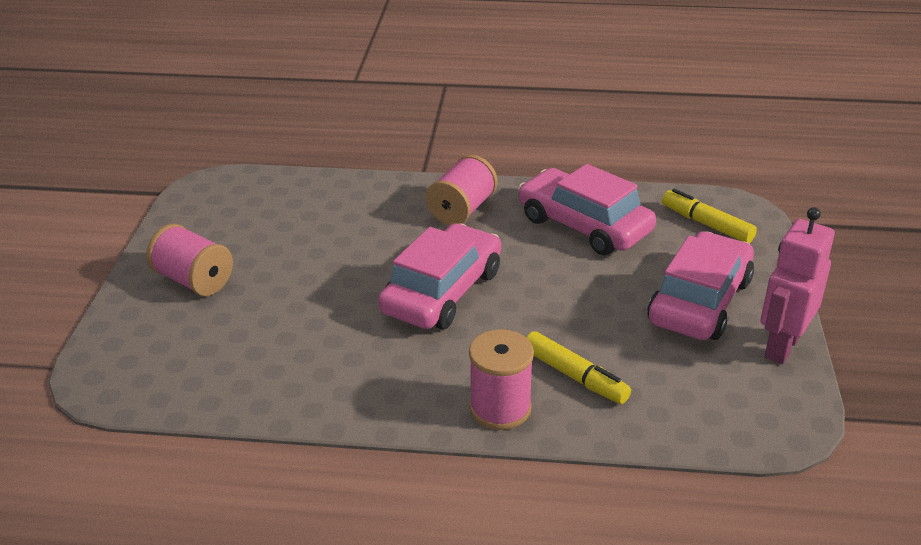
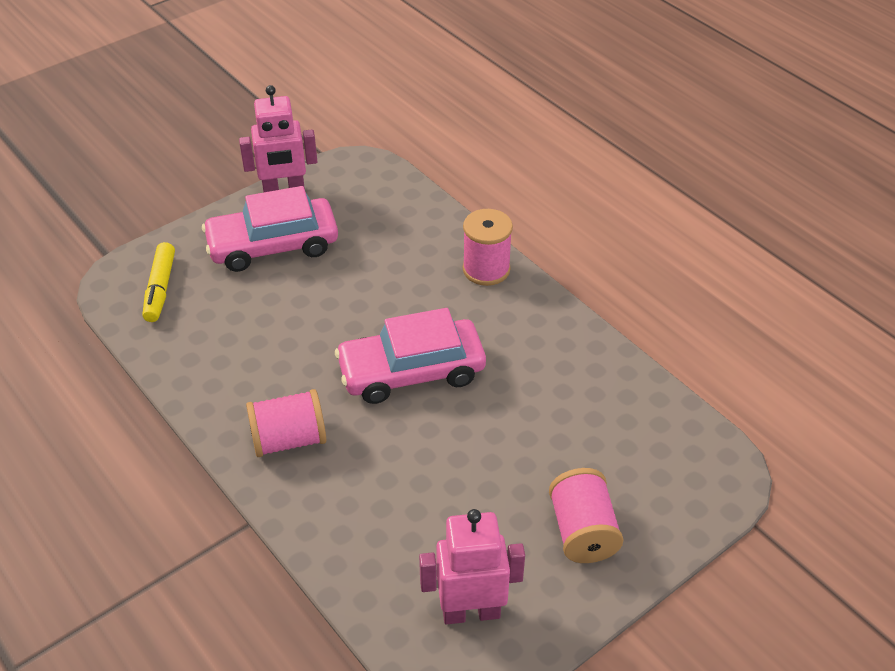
camera: 135 degrees left, 10 degrees up
(231, 209) = (471, 612): none -> pink robot
(575, 376) = (418, 257): yellow marker -> none
(584, 225) = (233, 352): pink car -> none

